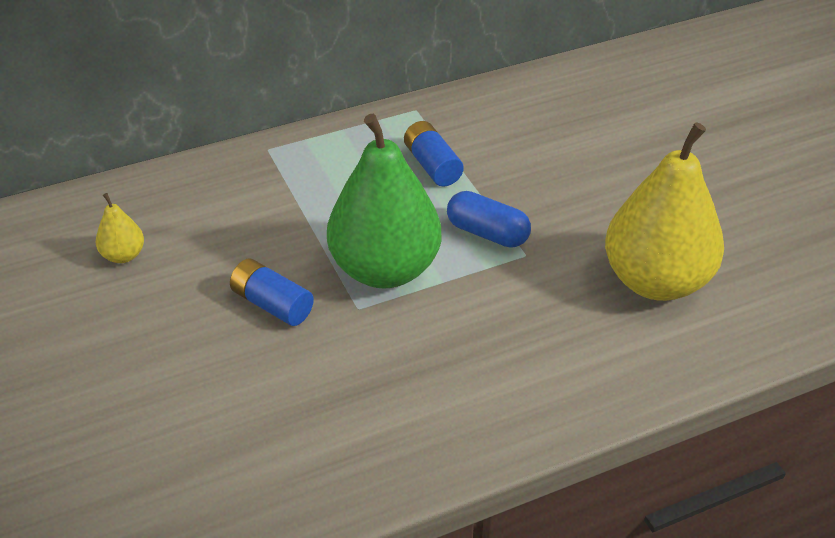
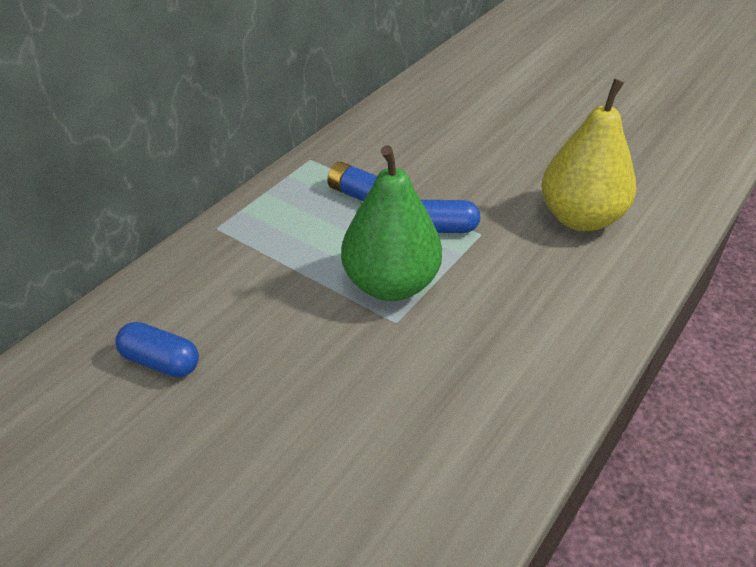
camera: 30 degrees left, 0 degrees up
(123, 255) = (161, 361): yellow pear -> blue capsule
(272, 304) = (326, 348): blue battery -> none

